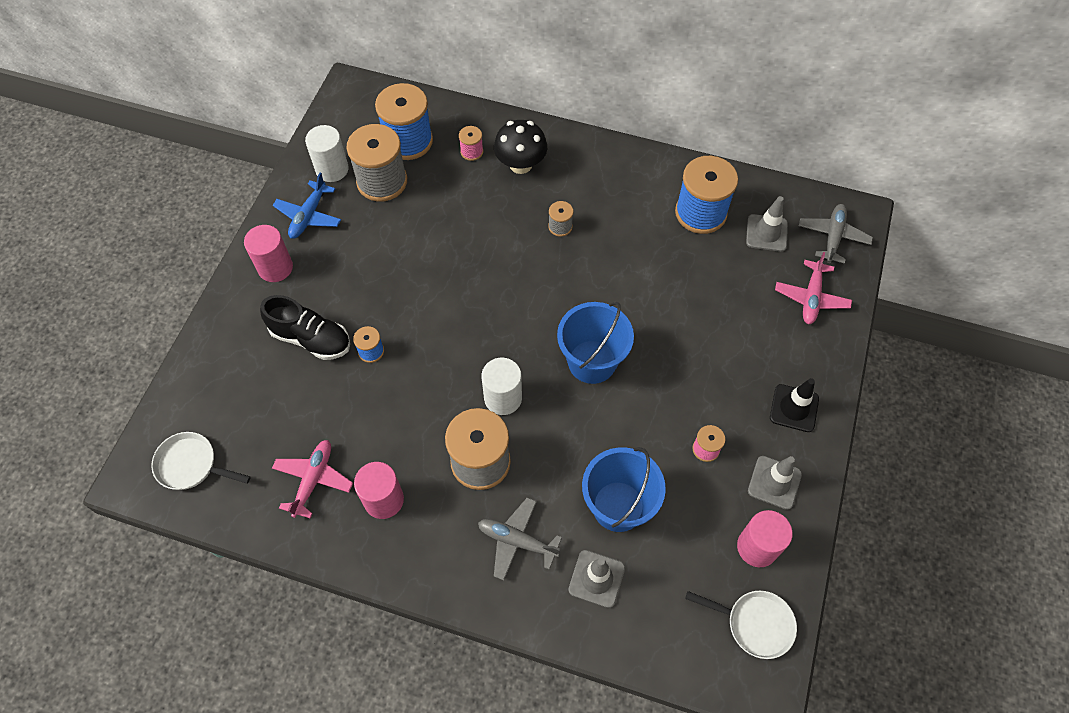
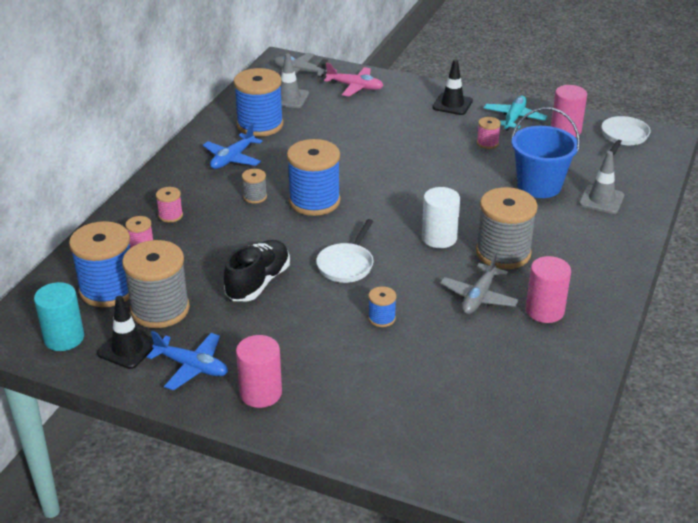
camera: 85 degrees left, 25 degrees down
(191, 465) = (516, 453): white pan -> white pan (346, 265)
(311, 339) = (361, 362): black shoe -> black shoe (258, 283)
(313, 480) = (527, 357): pink plane -> none
(332, 169) = (127, 348): white cylinder -> black traffic cone
(345, 126) = (64, 338): none -> turquoise cylinder
(517, 541) = (575, 236): grey plane -> grey plane (479, 297)
(520, 164) = (170, 215): black mushroom -> pink spool
(558, 278) = (314, 201): none -> blue spool
(592, 362) = (405, 189): blue bucket -> none
(628, 198) = (232, 158): none -> blue plane
(774, 482) = (514, 118): grey traffic cone -> turquoise plane

